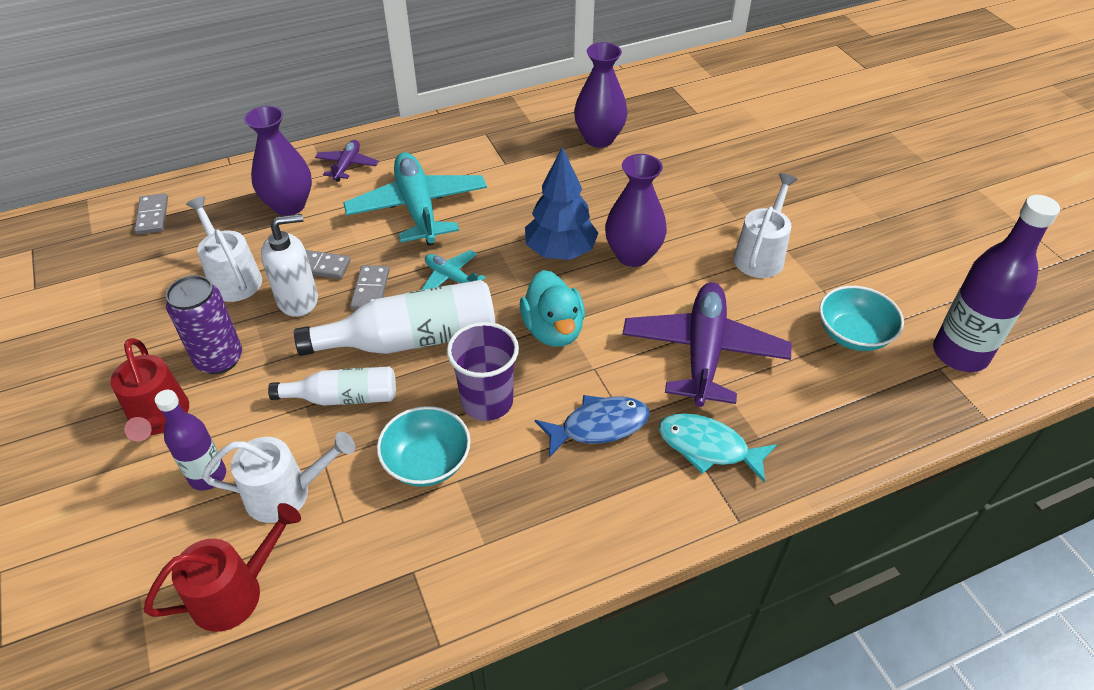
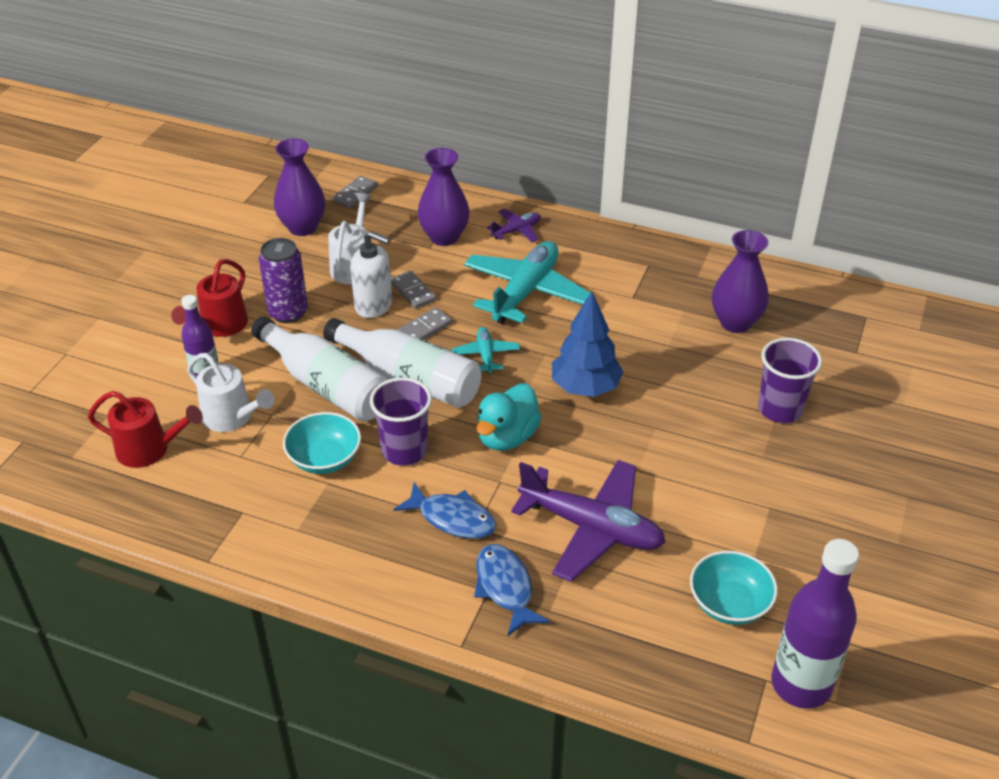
camera: 45 degrees right, 5 degrees down
(343, 397) = (326, 385): white bottle -> white bottle, size x1.66
(633, 255) = (636, 426): purple vase -> purple vase (303, 227)
(703, 352) = (591, 528): purple plane -> purple plane turned 60 degrees clockwise
(704, 180) = (780, 409): none -> purple cup
(708, 447) = (505, 588): turquoise fish -> blue fish
(760, 255) = (741, 495): white watering can -> none

